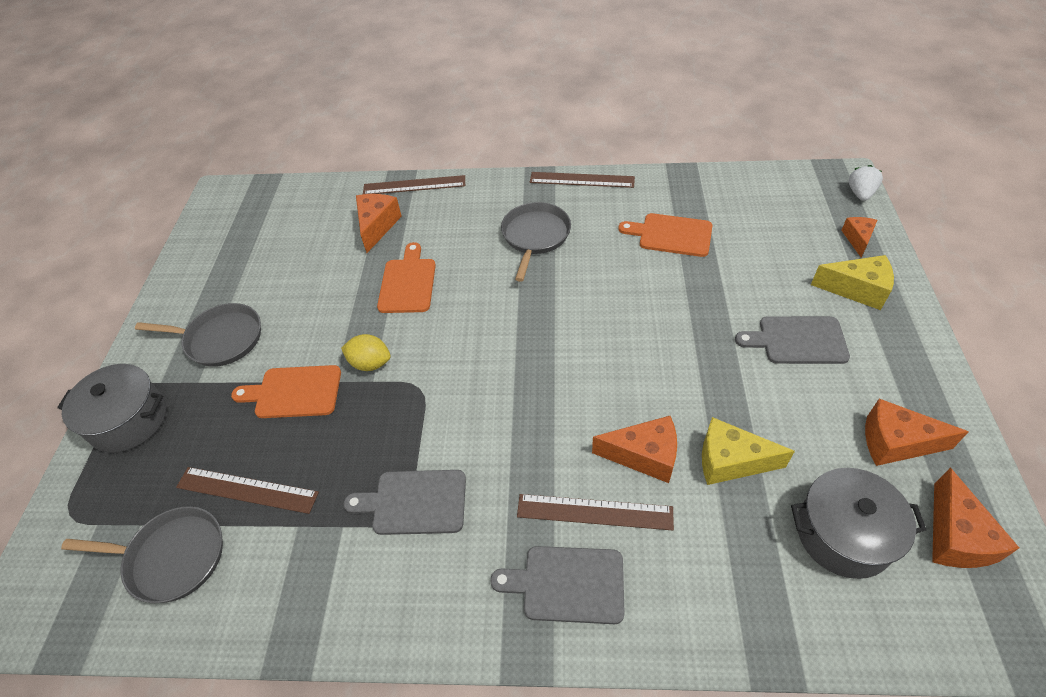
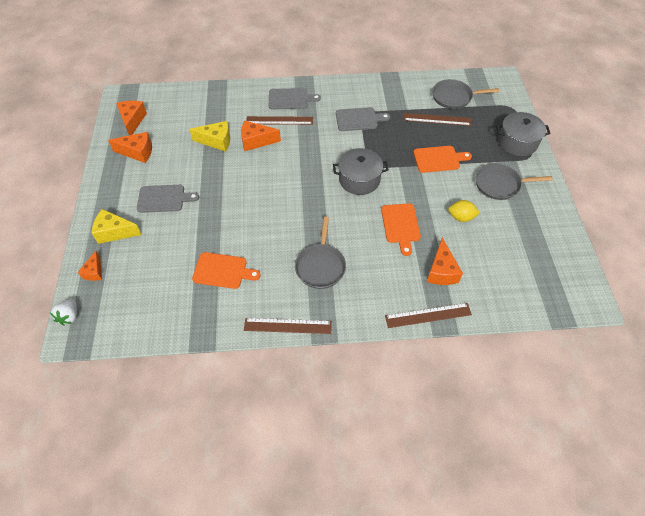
camera: 170 degrees right, 5 degrees up
(370, 363) = (404, 175): yellow lemon -> yellow lemon (461, 217)
(843, 534) = (177, 119): grey pot -> grey pot (359, 179)

